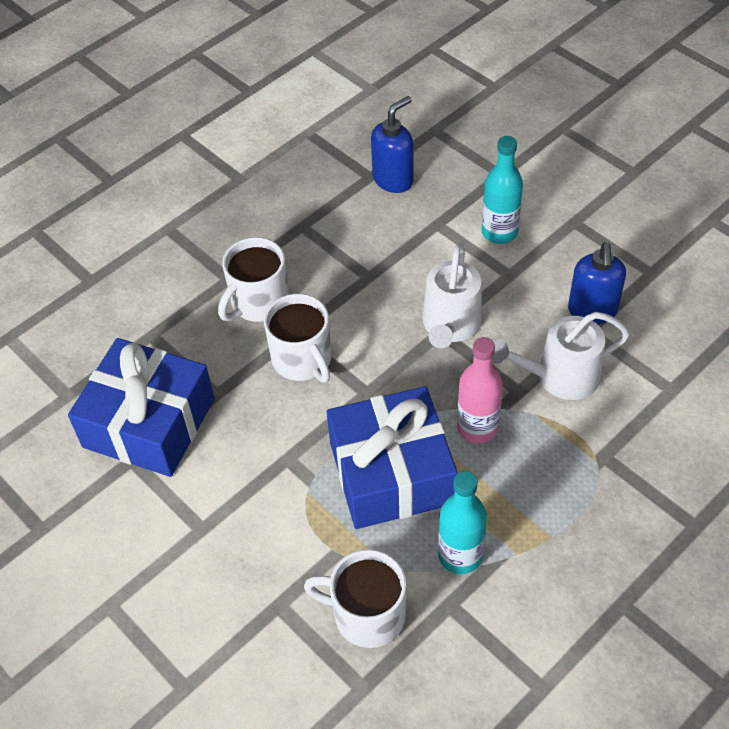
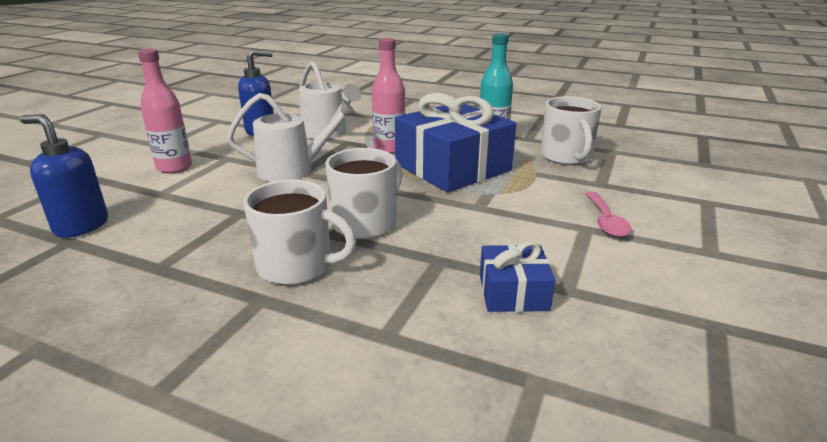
camera: 115 degrees left, 25 degrees down
(149, 423) = (513, 292): blue gift -> blue gift, size x0.49
(203, 553) = (606, 221): none -> pink spoon
(499, 232) = (174, 167): turquoise bottle -> pink bottle

